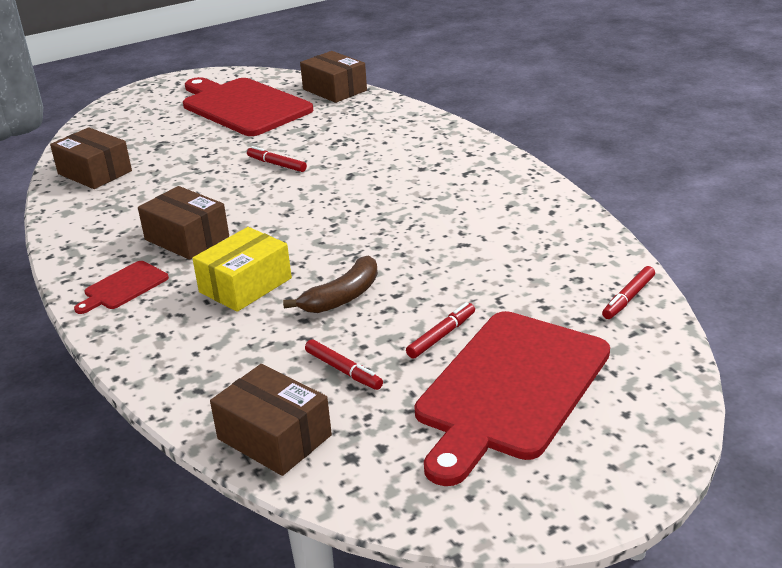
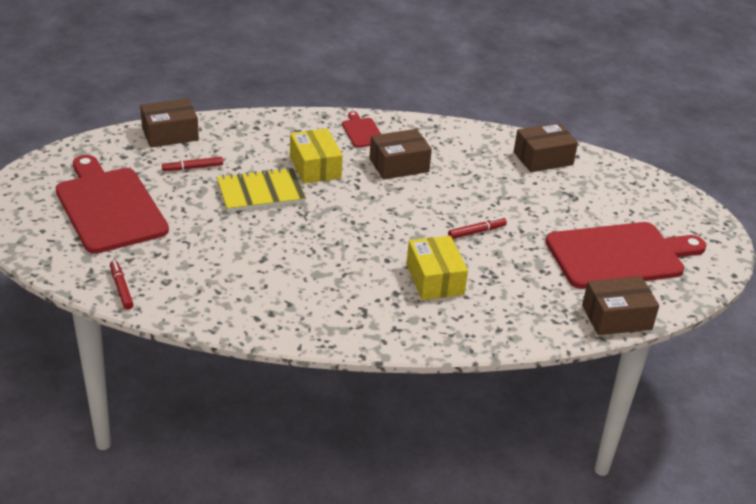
camera: 115 degrees right, 5 degrees up
(342, 297) = (260, 192): brown banana -> yellow notebook
(378, 159) = (434, 279): none -> yellow box
(441, 336) = (180, 207): red marker -> none

